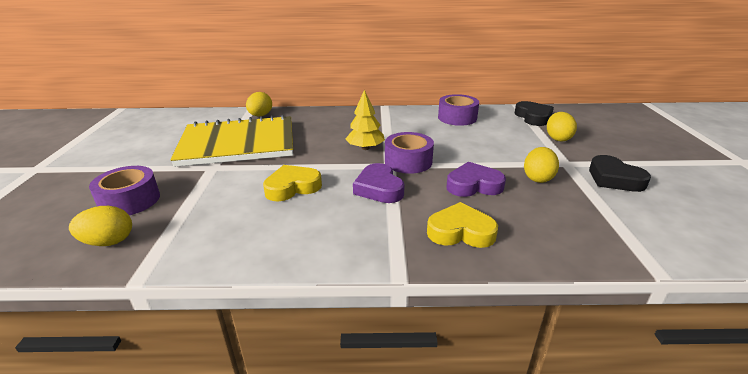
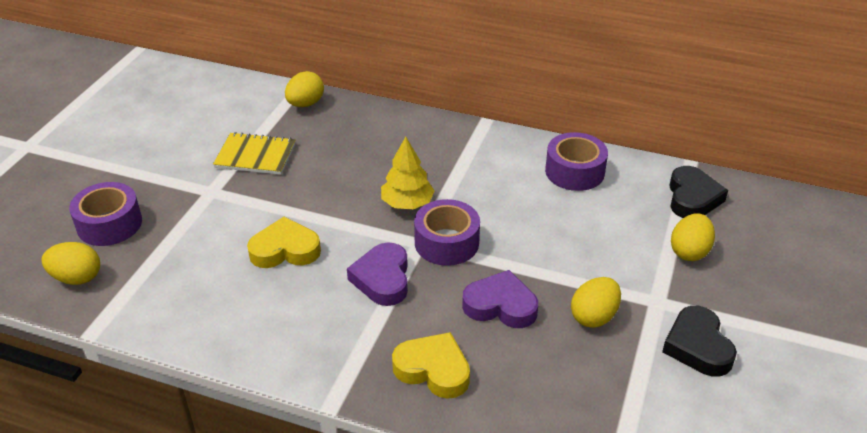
camera: 20 degrees right, 10 degrees up
(238, 144) = (255, 156): yellow notebook -> yellow notebook, size x0.48

